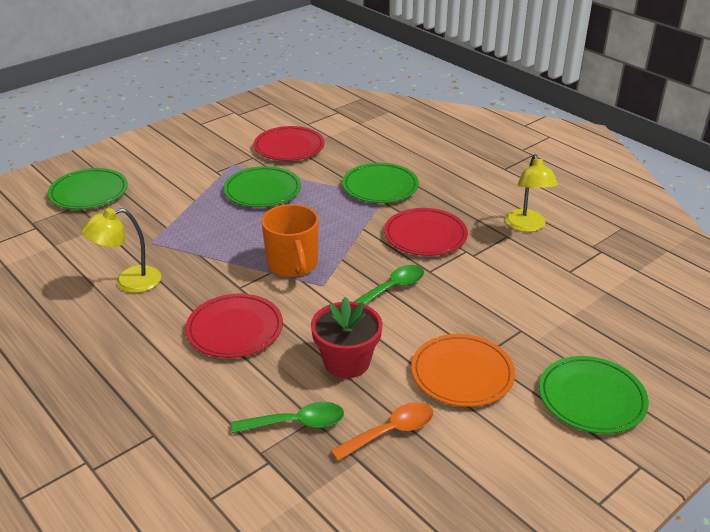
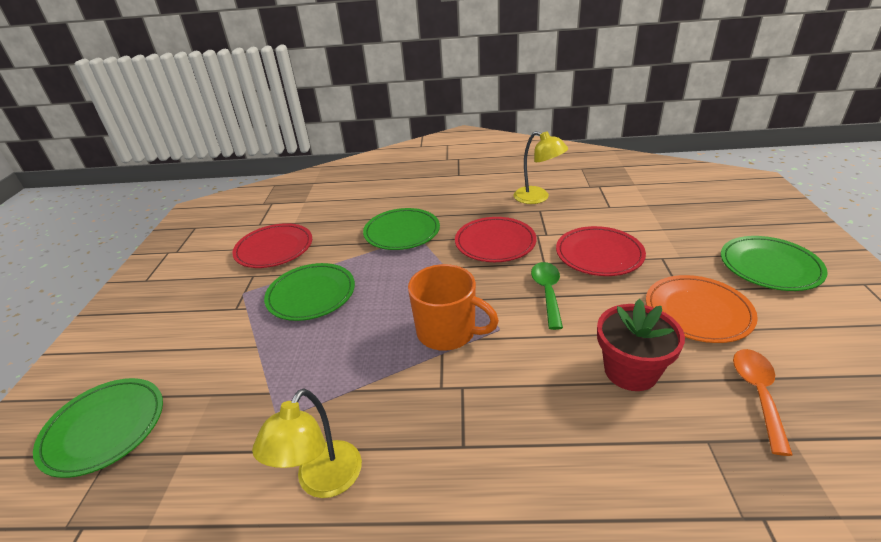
camera: 45 degrees left, 0 degrees up
(235, 329) = (508, 427): red plate -> red plate (599, 254)
(297, 423) = (706, 457): green spoon -> none

